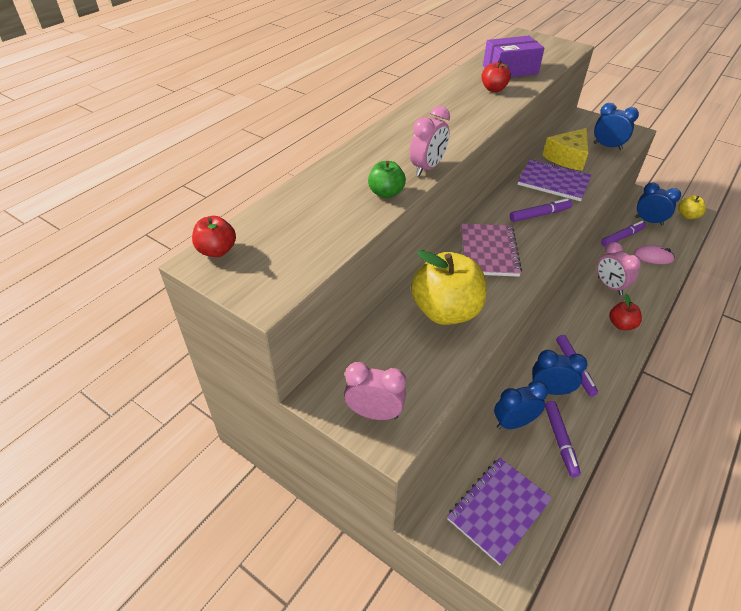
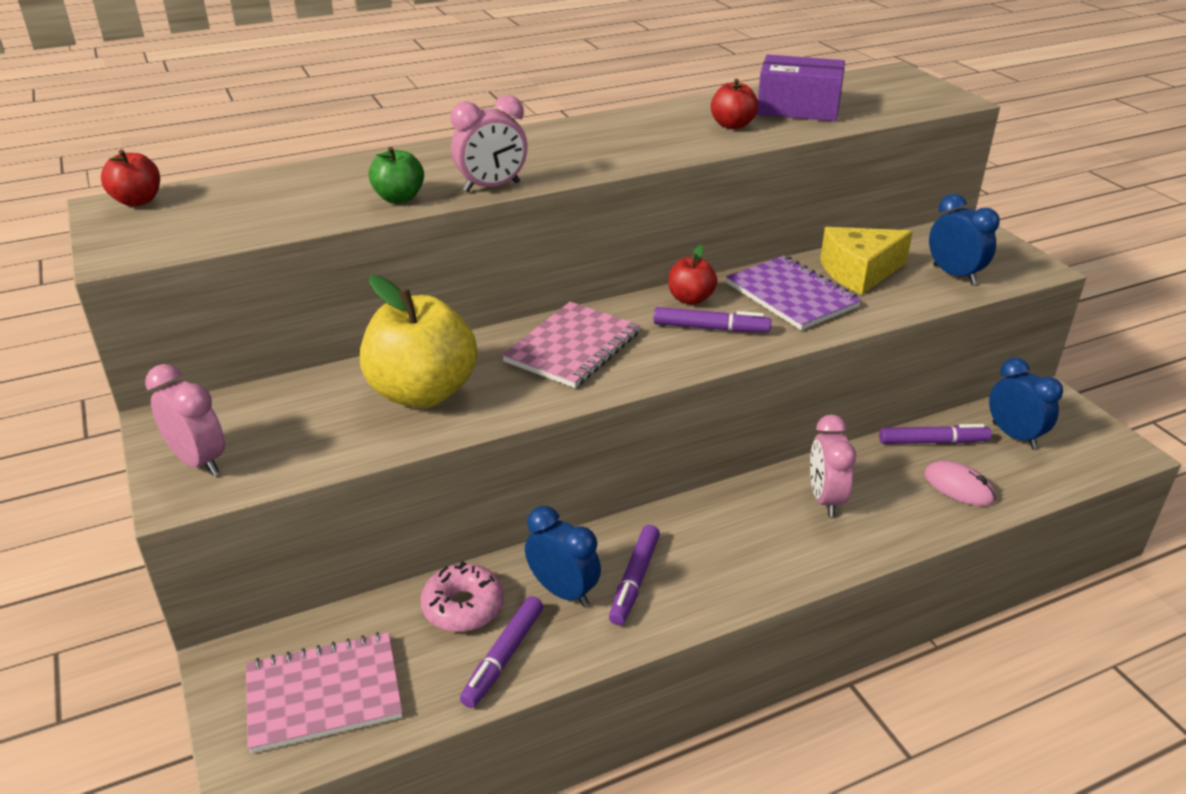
camera: 30 degrees right, 10 degrees down
(499, 510) = (324, 694): purple notebook -> pink notebook
(513, 423) = (463, 607): blue clock -> pink donut
(621, 324) = (782, 556): red apple -> red apple (690, 299)
(687, 216) = (1106, 451): yellow apple -> none

